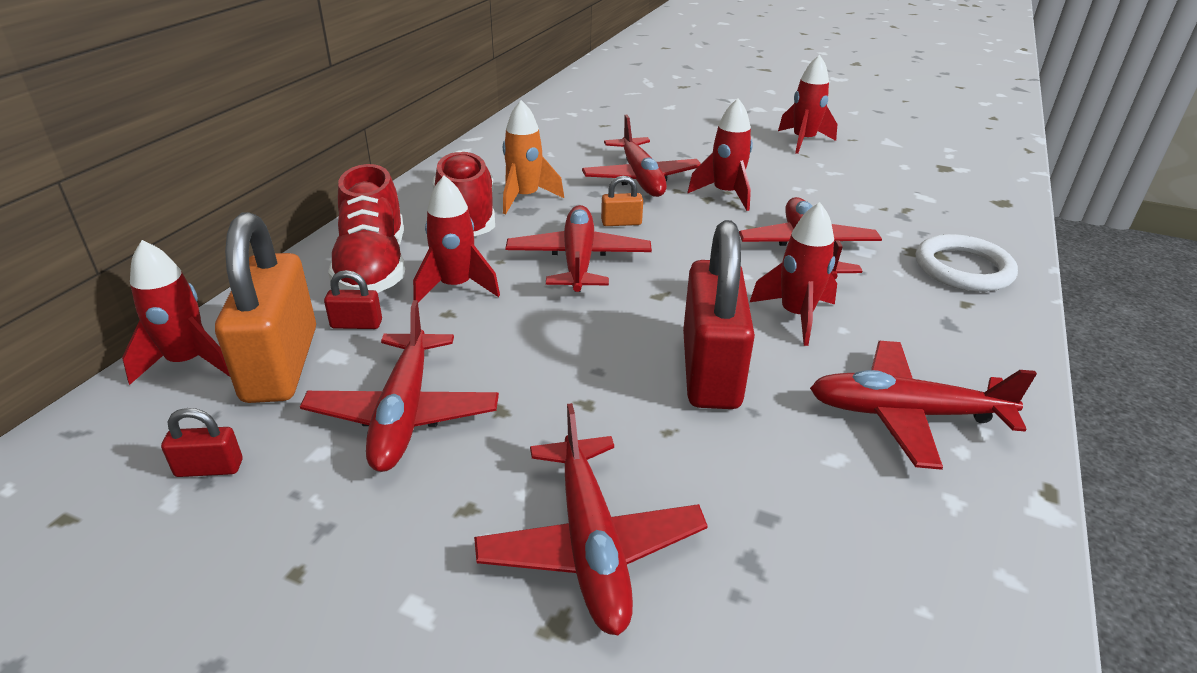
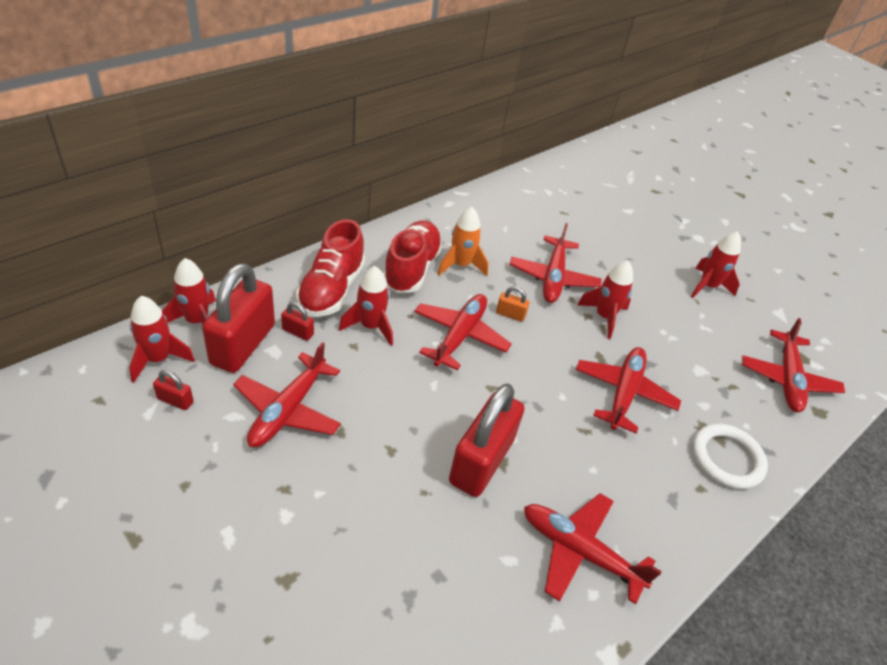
camera: 20 degrees right, 10 degrees up
(281, 364) = (243, 344): orange padlock -> red padlock
(591, 545) = (333, 543): red plane -> red plane (787, 379)
(796, 316) = (570, 444): red rocket -> red rocket (158, 359)

